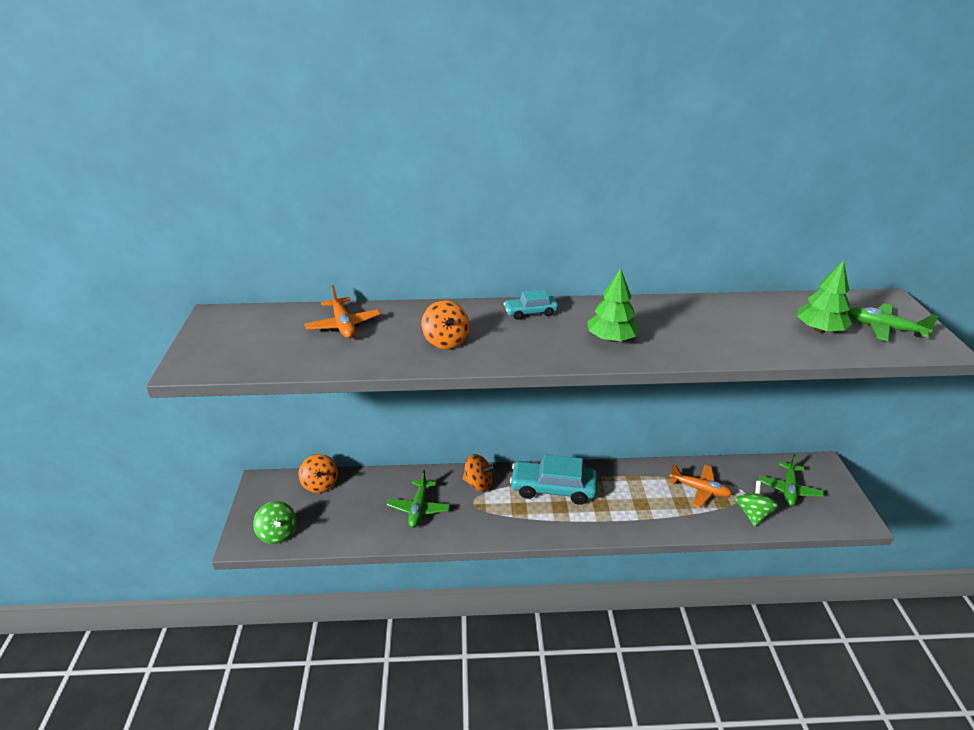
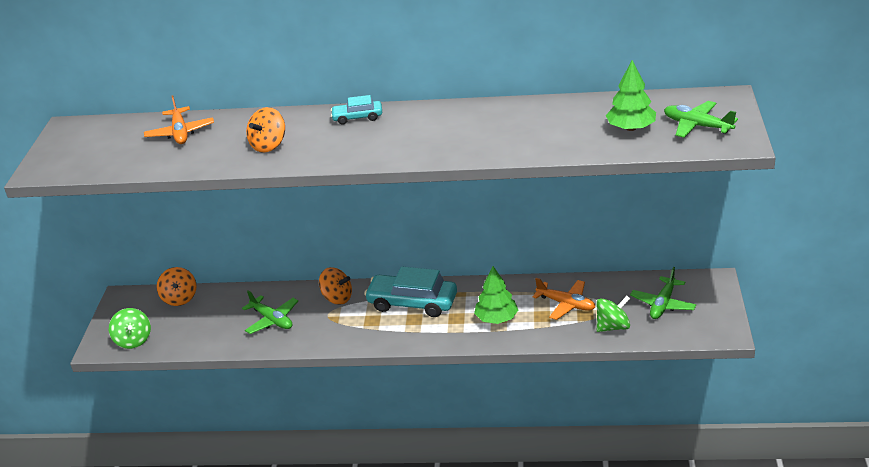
camera: 10 degrees right, 0 degrees up
(419, 508) = (272, 320): green plane -> green plane turned 60 degrees counterclockwise
(446, 341) = (269, 145): orange spinning top -> orange spinning top turned 45 degrees clockwise
(611, 338) = (423, 140): green tree -> green tree (496, 318)
(753, 514) = (613, 326): green spinning top -> green spinning top turned 45 degrees clockwise

